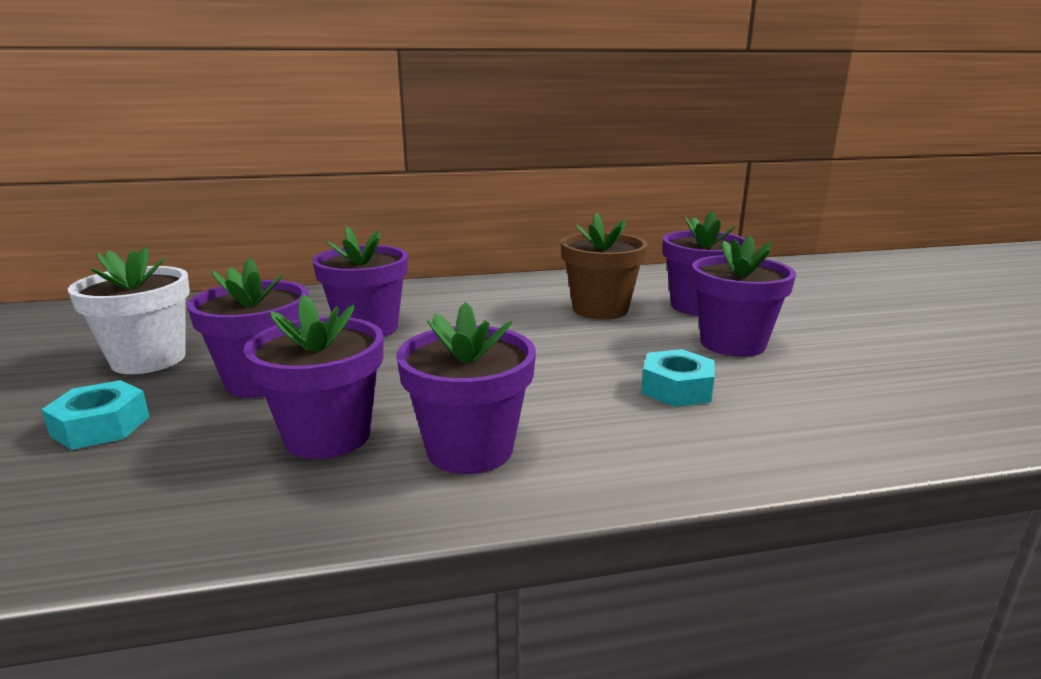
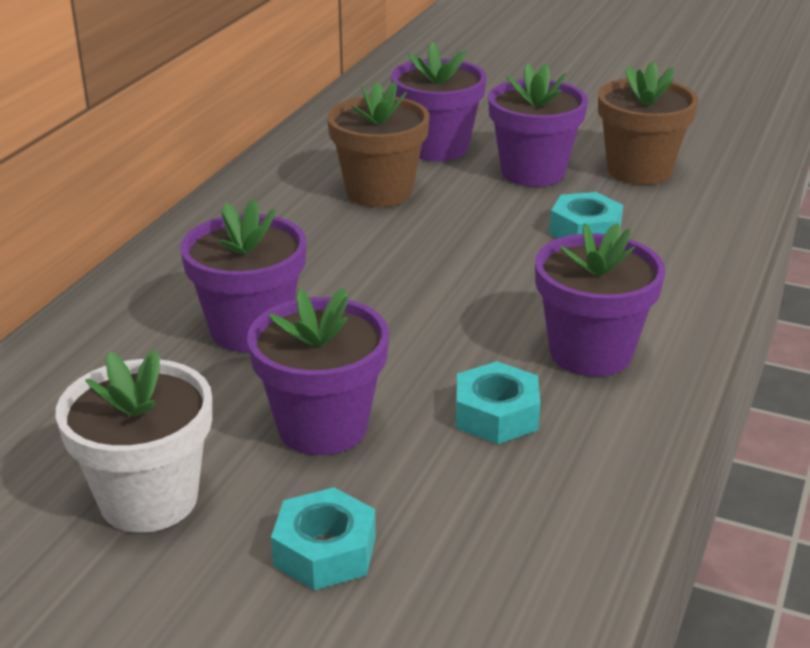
camera: 55 degrees left, 10 degrees up
(328, 436) = (496, 415): purple flower pot -> turquoise nut
(832, 381) = (639, 170): none -> brown flower pot

